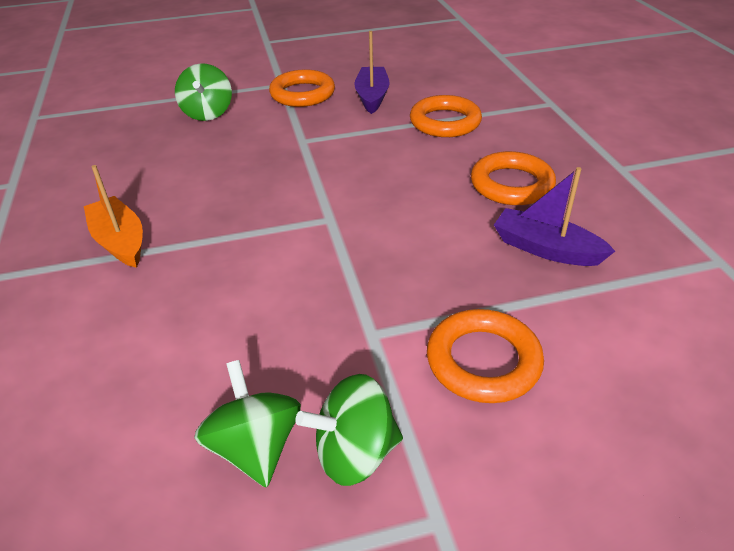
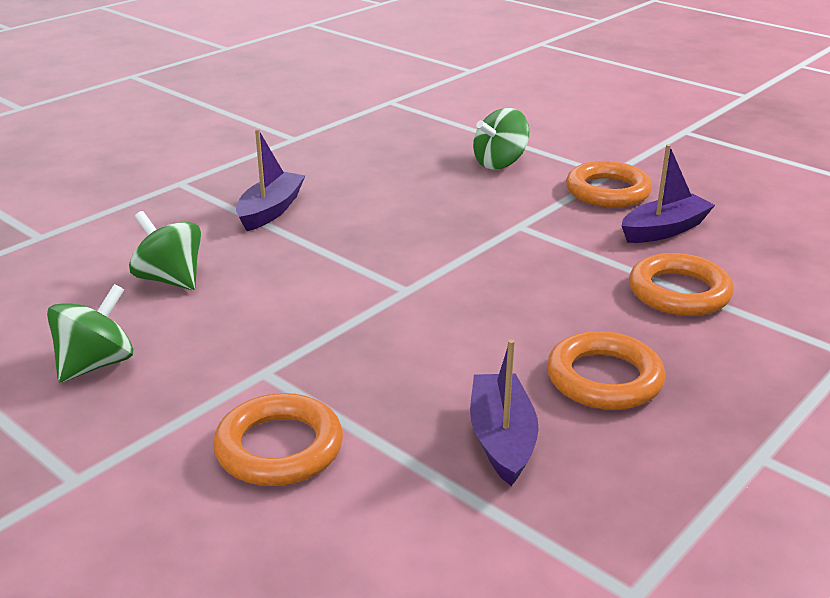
camera: 55 degrees right, 10 degrees down
(120, 241) = (270, 210): orange boat -> purple boat
(355, 453) = (119, 413): green spinning top -> green spinning top (170, 279)

